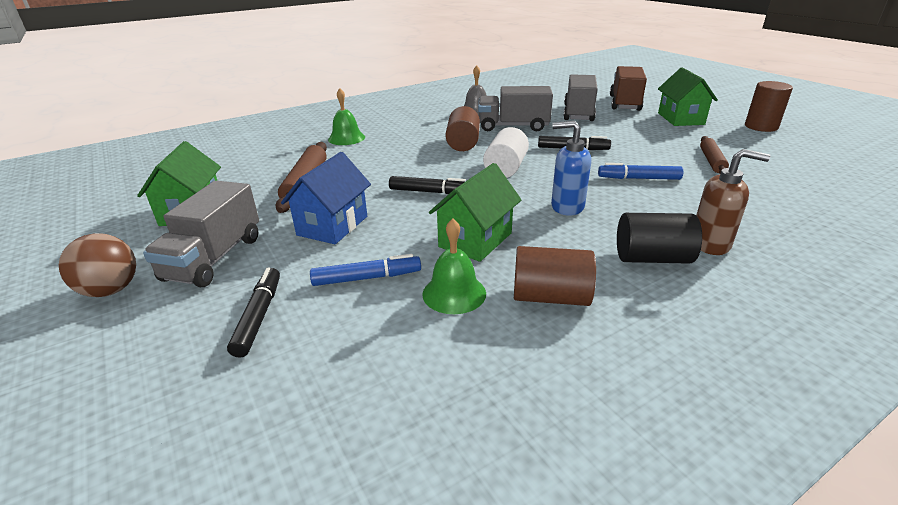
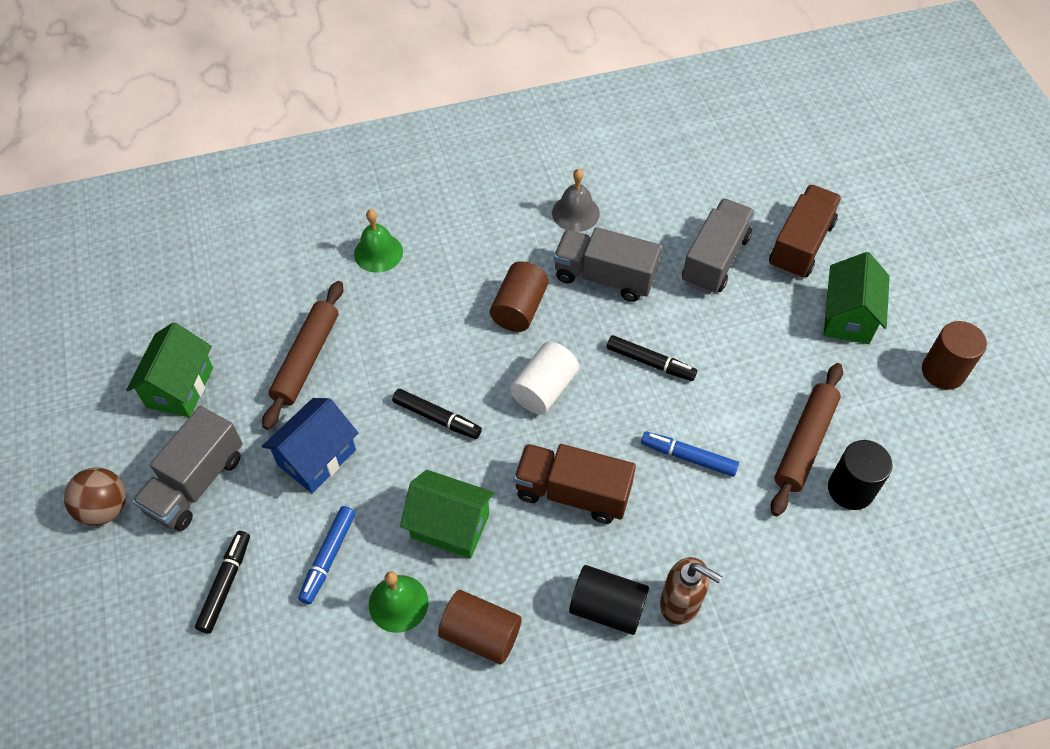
camera: 15 degrees right, 25 degrees up
(367, 278) = (328, 557): blue marker -> blue marker turned 105 degrees clockwise
(475, 240) = (450, 526): green house -> green house turned 60 degrees clockwise
(567, 207) = (572, 493): blue soap dispenser -> brown truck
(712, 161) = (805, 443): brown rolling pin -> brown rolling pin, size x1.54
(766, 173) = (850, 489): none -> black cylinder

